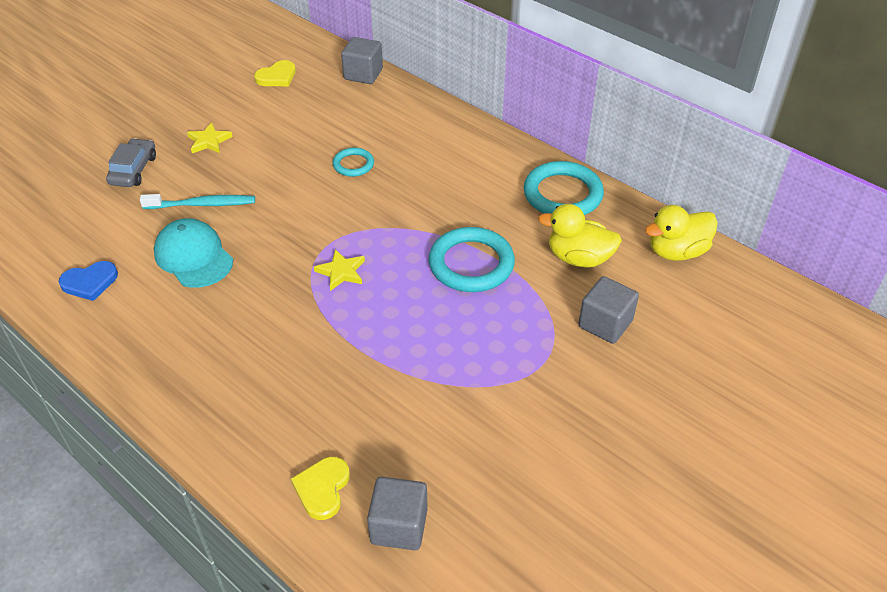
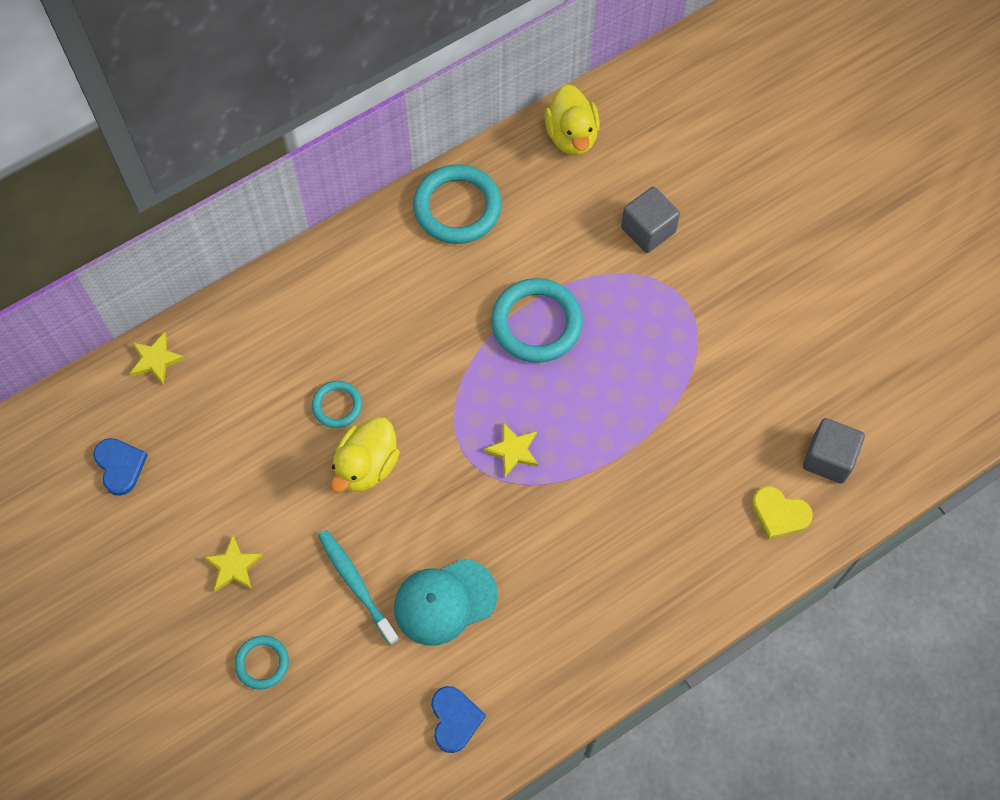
camera: 75 degrees left, 20 degrees up
(133, 170) = (262, 663): grey car -> turquoise ring
(202, 204) = (356, 585): turquoise toothbrush -> turquoise toothbrush turned 45 degrees counterclockwise
(277, 77) = (120, 466): yellow heart -> blue heart
(363, 74) = (155, 360): grey cube -> yellow star
(579, 258) = (556, 223): yellow duck -> yellow duck (366, 466)

